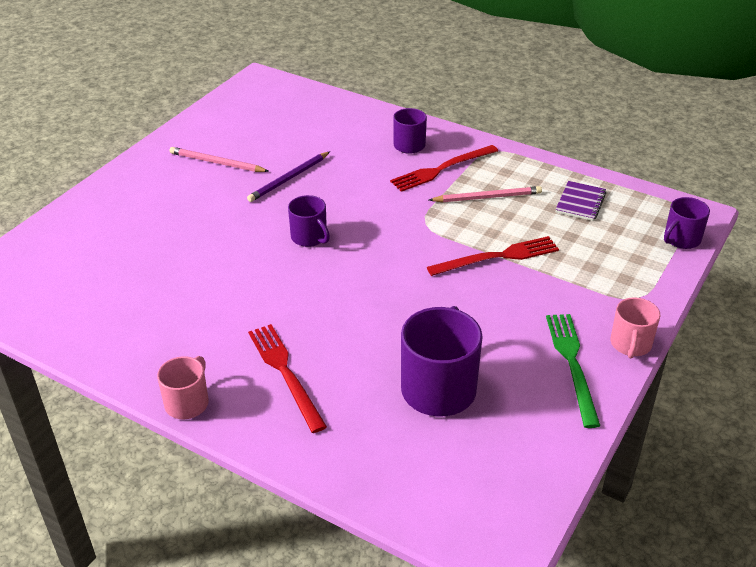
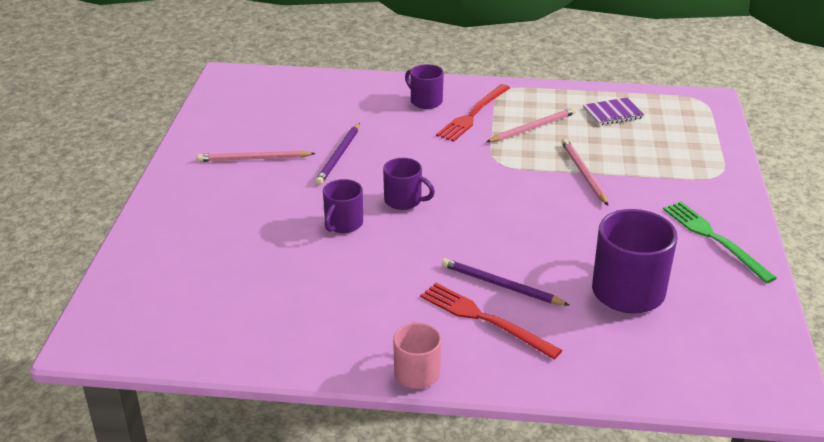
camera: 25 degrees left, 5 degrees down
(326, 345) = (501, 285): none -> purple pencil
(497, 257) = (583, 173): red fork -> pink pencil
(580, 202) = (613, 113): purple notebook -> purple notebook turned 75 degrees clockwise
(630, 344) = (745, 211): pink mug -> none
(681, 239) = (714, 122): purple mug -> purple mug (343, 224)

